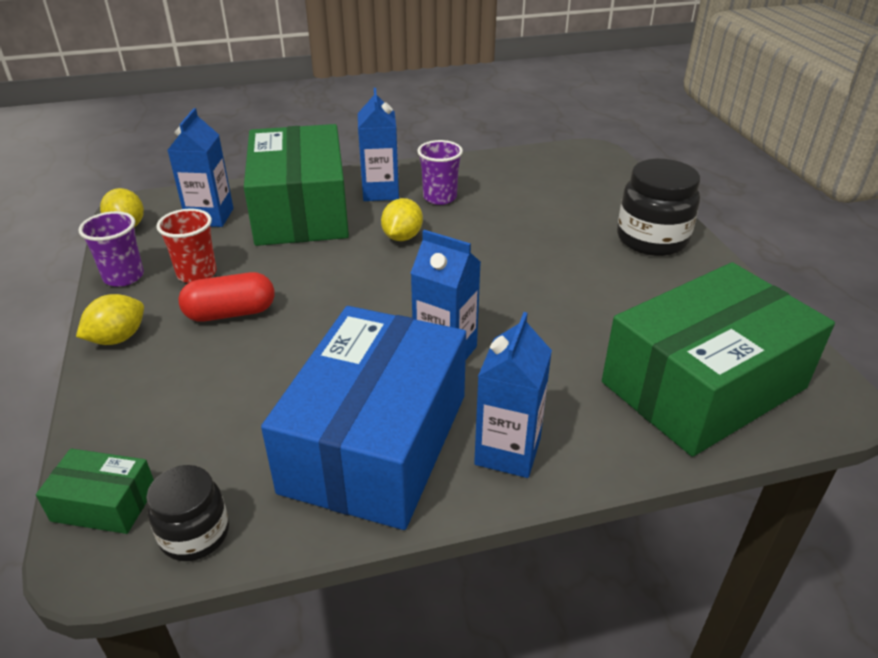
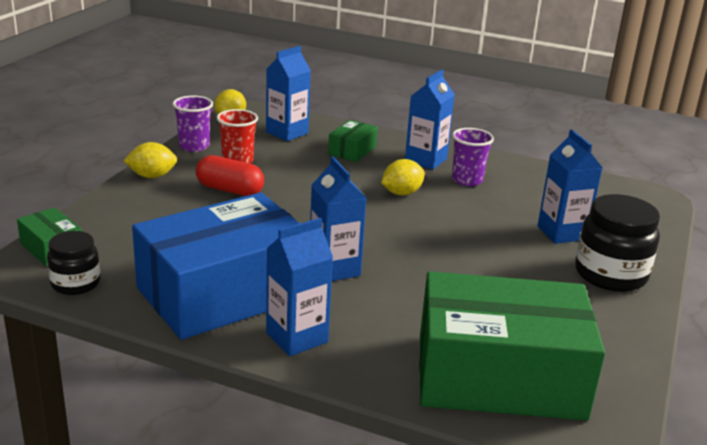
camera: 35 degrees right, 10 degrees down
(301, 210) = (352, 150): green box -> green box, size x0.42
(573, 216) = (561, 233): none -> blue carton

